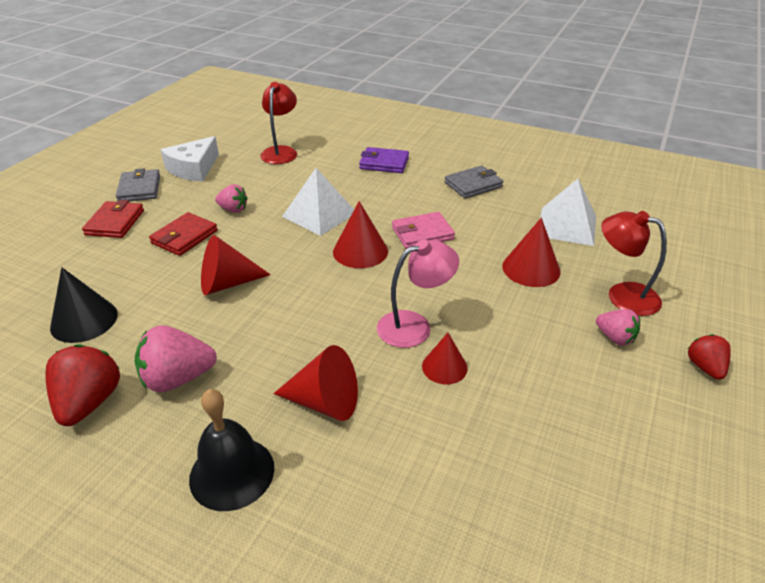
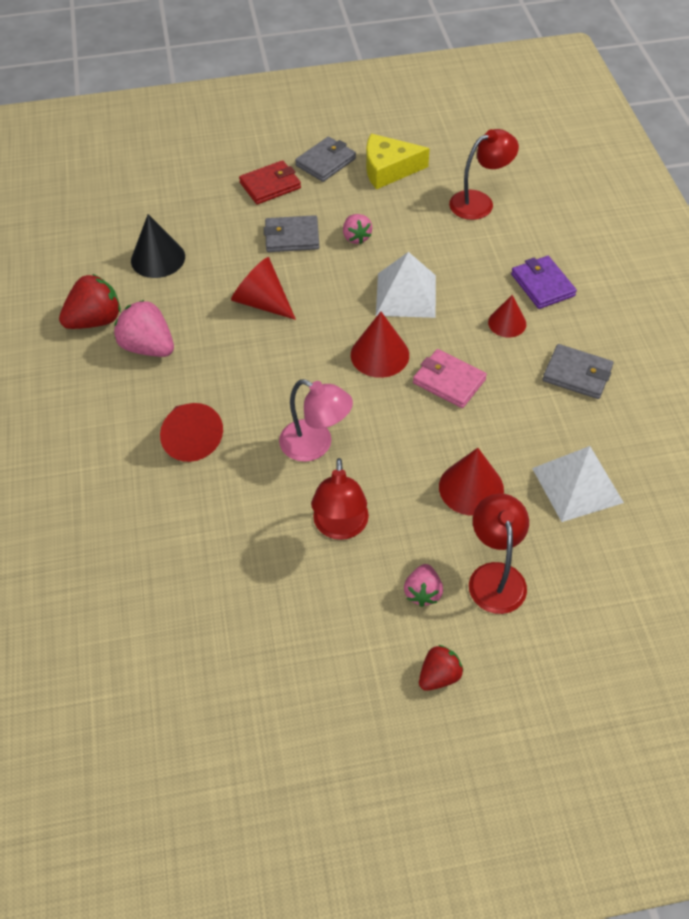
camera: 55 degrees right, 15 degrees up
(184, 237) = (292, 237): red wallet -> grey wallet
(193, 168) = (388, 169): white cheese -> yellow cheese
(232, 473) = (97, 430): black bell -> none
(444, 367) = (284, 490): red cone -> red cone (507, 323)
(514, 352) = (340, 527): none -> red lamp

